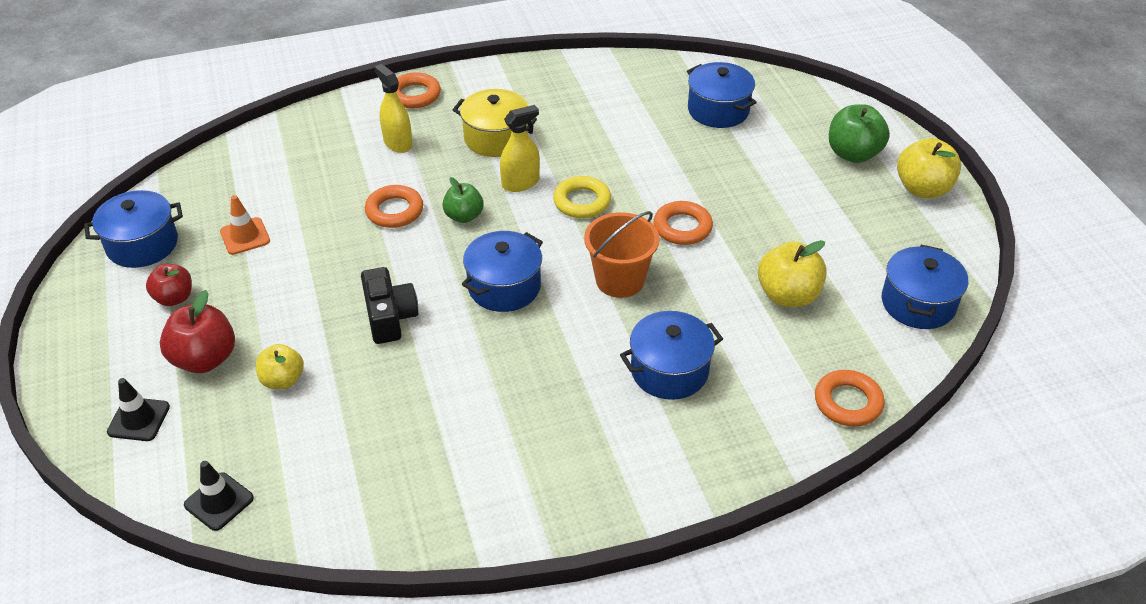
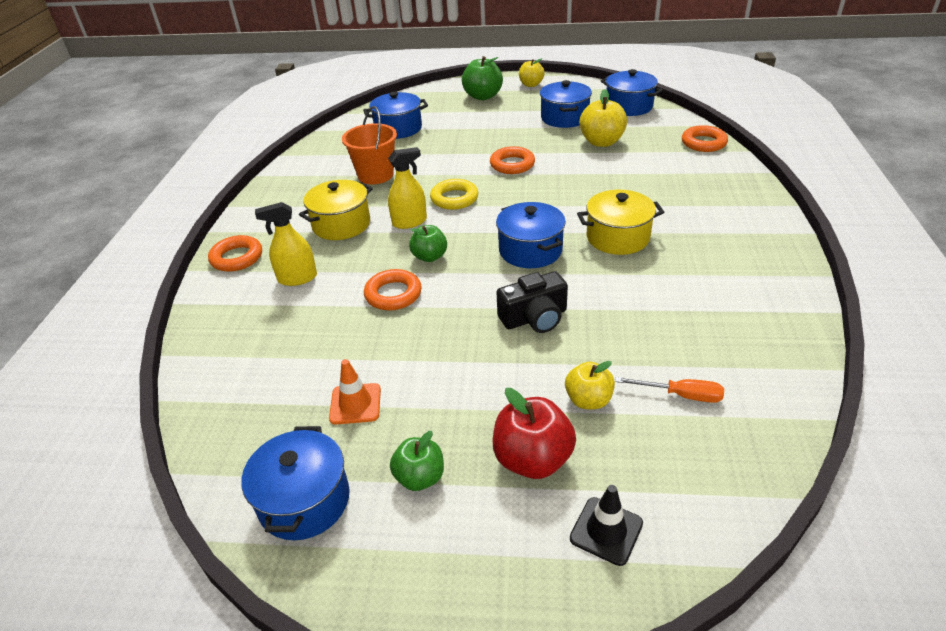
camera: 65 degrees left, 5 degrees down
(174, 298) = (420, 477): red apple -> green apple
(219, 501) = (743, 469): black traffic cone -> none
(305, 446) = (681, 395): none -> orange screwdriver
(389, 317) = (534, 318): black camera -> black camera turned 150 degrees clockwise
(520, 183) = (409, 222): yellow spray bottle -> yellow spray bottle turned 75 degrees clockwise
(559, 353) = (617, 237): none -> yellow pot
(620, 280) = (552, 198): orange bucket -> orange bucket (375, 175)
(669, 371) = (654, 196): blue pot -> blue pot (564, 118)
(922, 189) = (531, 84): yellow apple -> yellow apple, size x0.65

